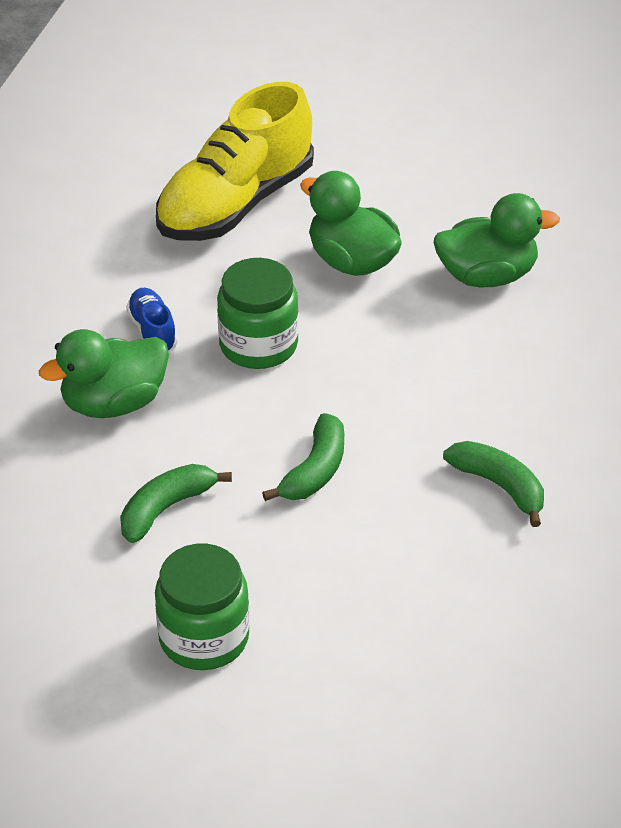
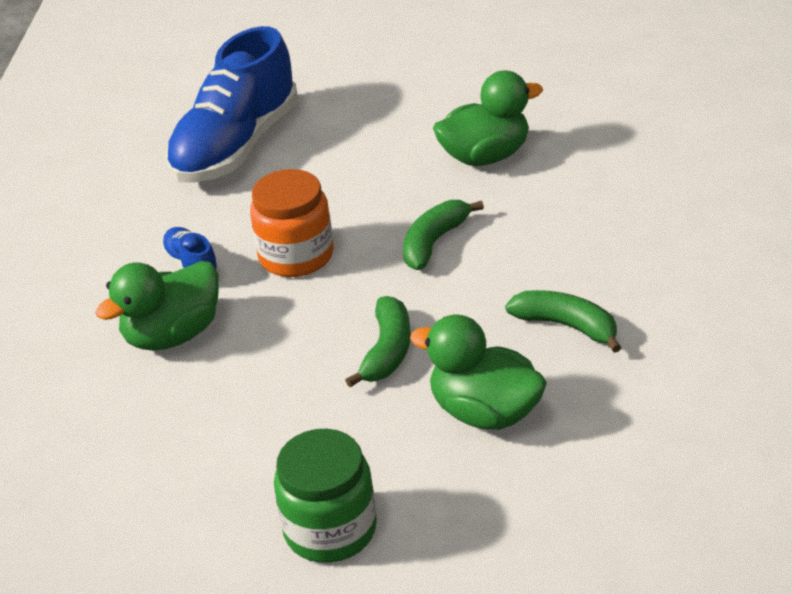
camera: 10 degrees left, 5 degrees down
(166, 508) = (253, 417): green banana -> green banana (434, 242)
(235, 204) = (236, 146): yellow shoe -> blue shoe
(258, 345) = (296, 256): green jar -> orange jar
(352, 261) = (359, 170): green duck -> green duck (484, 412)

